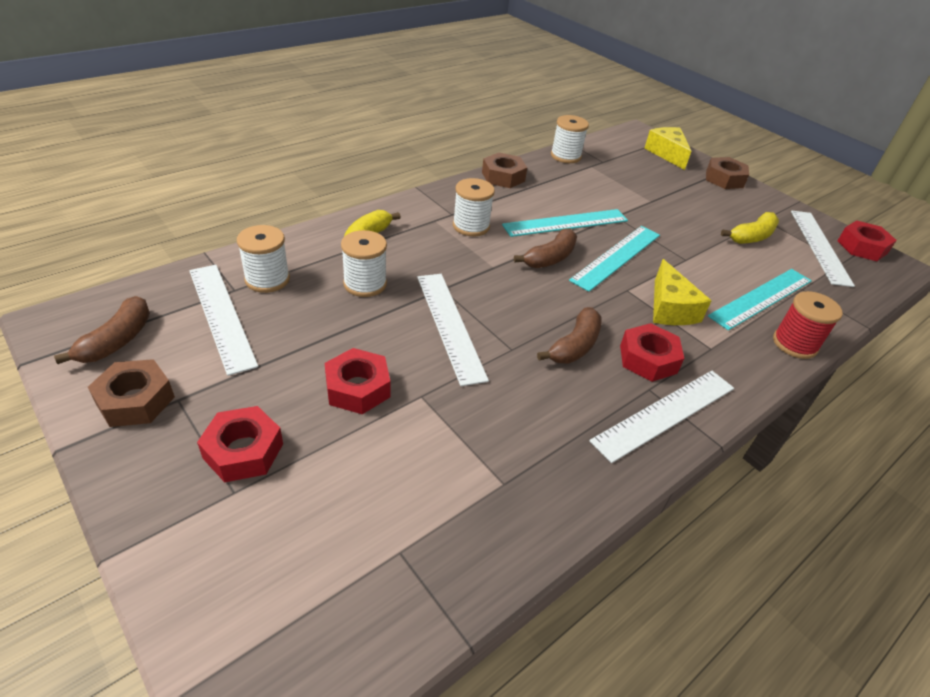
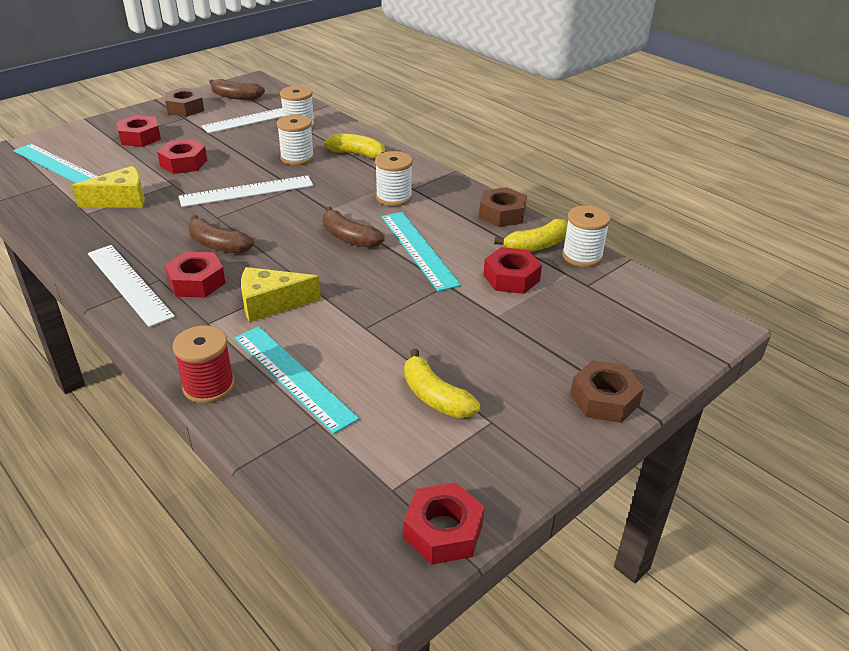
camera: 90 degrees right, 5 degrees down
(553, 170) = (537, 246): none -> yellow banana
(600, 188) = (511, 278): none -> red nut
(616, 257) = (359, 277): turquoise ruler -> turquoise ruler (57, 165)
(667, 154) = (655, 347): yellow cheese -> yellow cheese (121, 200)
(819, 246) = (430, 470): white ruler -> none

